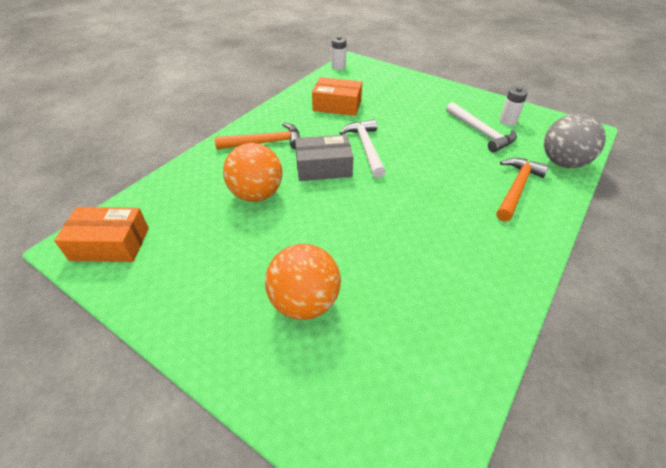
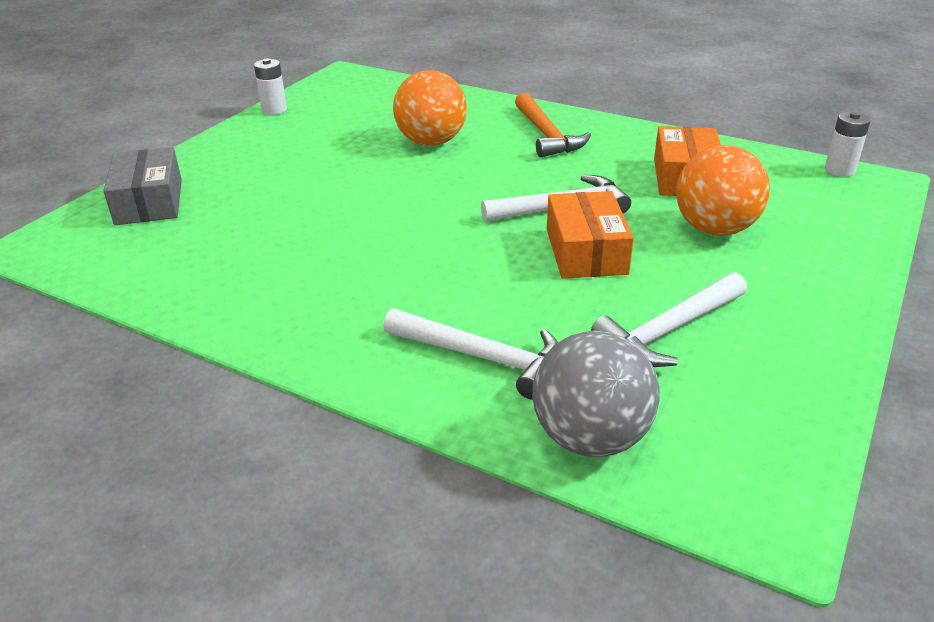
camera: 85 degrees right, 10 degrees down
(110, 244) = (347, 88): orange box -> orange box (586, 251)
(304, 302) = (255, 185): orange ball -> orange ball (714, 229)
(323, 167) = (499, 178): grey box -> grey box (149, 202)
(508, 121) = (741, 374): white battery -> white battery (274, 110)
(516, 188) = (482, 357): orange hammer -> white hammer

